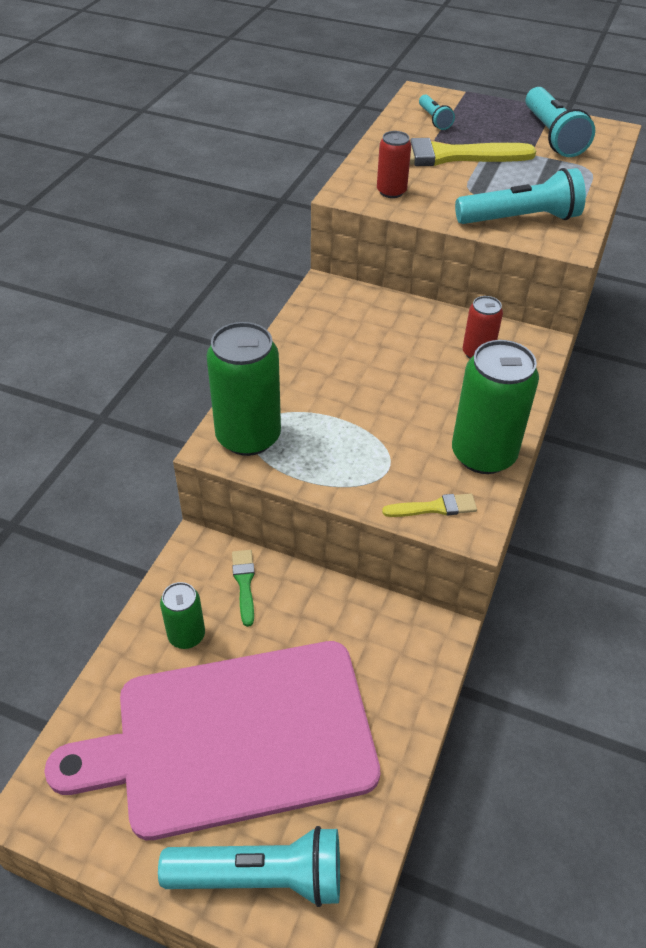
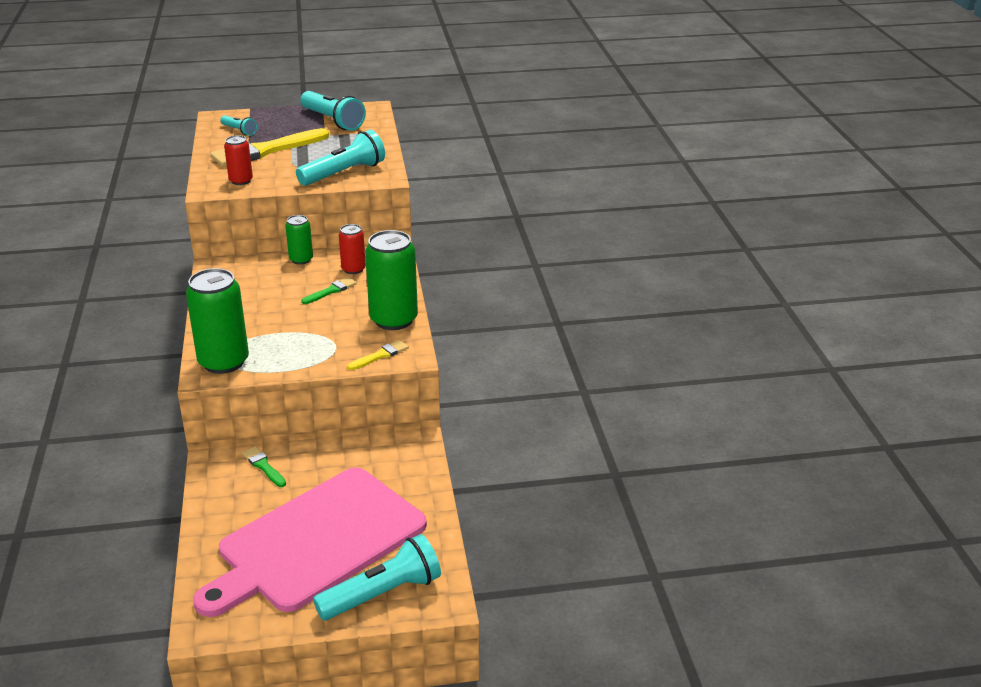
camera: 30 degrees left, 15 degrees down
(186, 635) = (242, 507): green can -> green can (301, 259)
(432, 376) = (331, 291): none -> green brush

